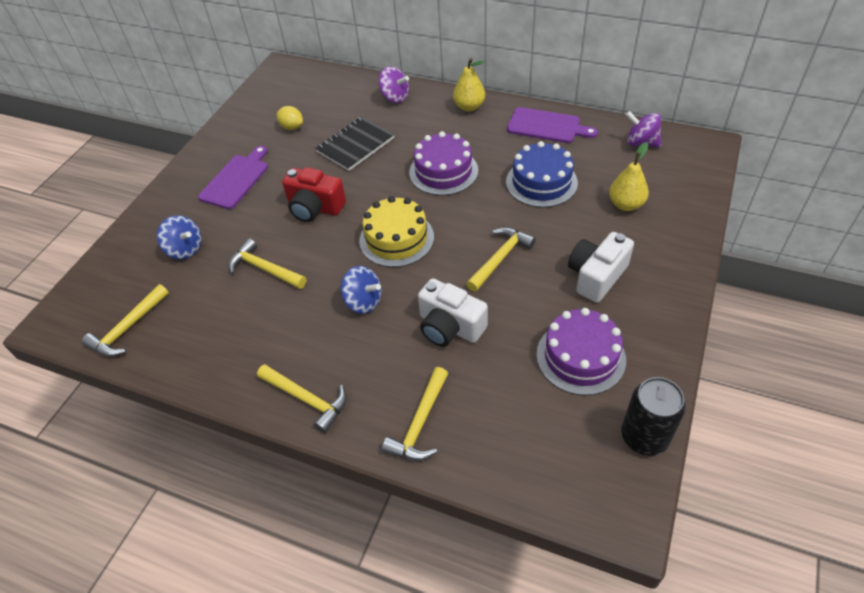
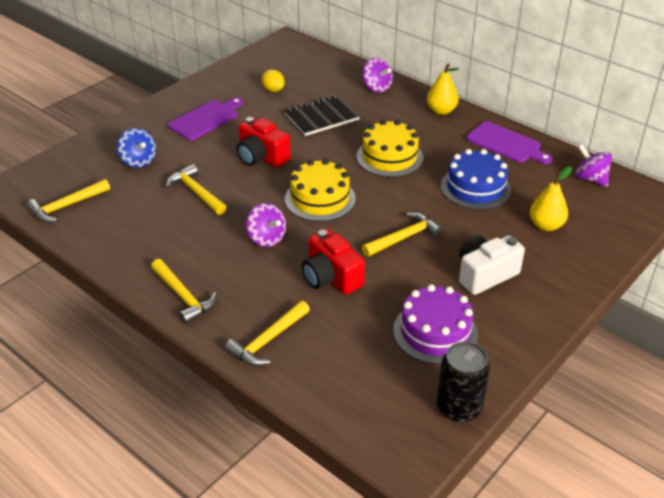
camera: 15 degrees right, 10 degrees down
(363, 301) = (266, 238): blue spinning top -> purple spinning top
(443, 171) = (389, 157): purple cake -> yellow cake
(450, 326) = (331, 277): white camera -> red camera

